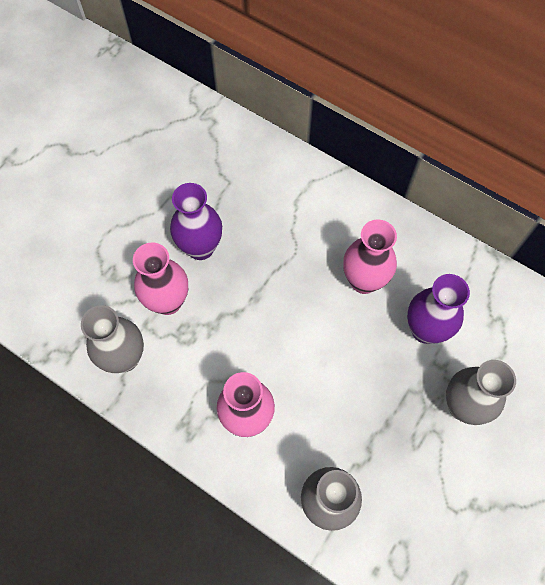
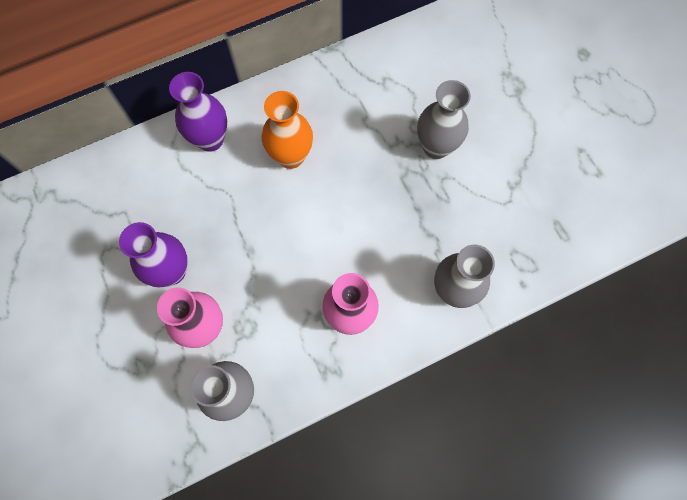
camera: 60 degrees left, 5 degrees up
(364, 281) = (291, 156): pink vase -> orange vase
(425, 330) = (360, 136): purple vase -> purple vase (210, 139)

